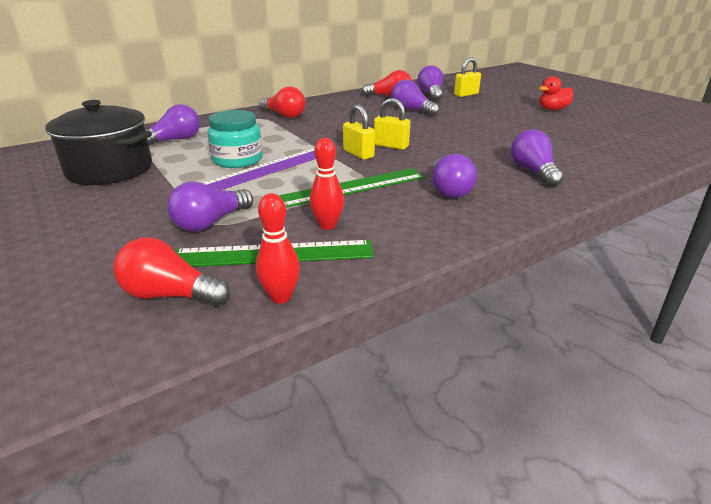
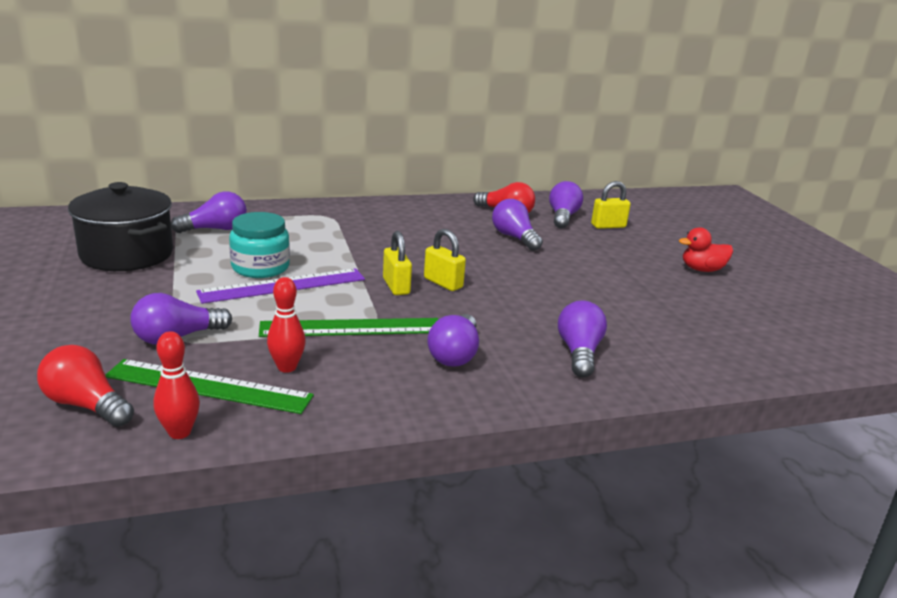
camera: 15 degrees right, 5 degrees down
(284, 115) = (358, 217): red light bulb -> none

